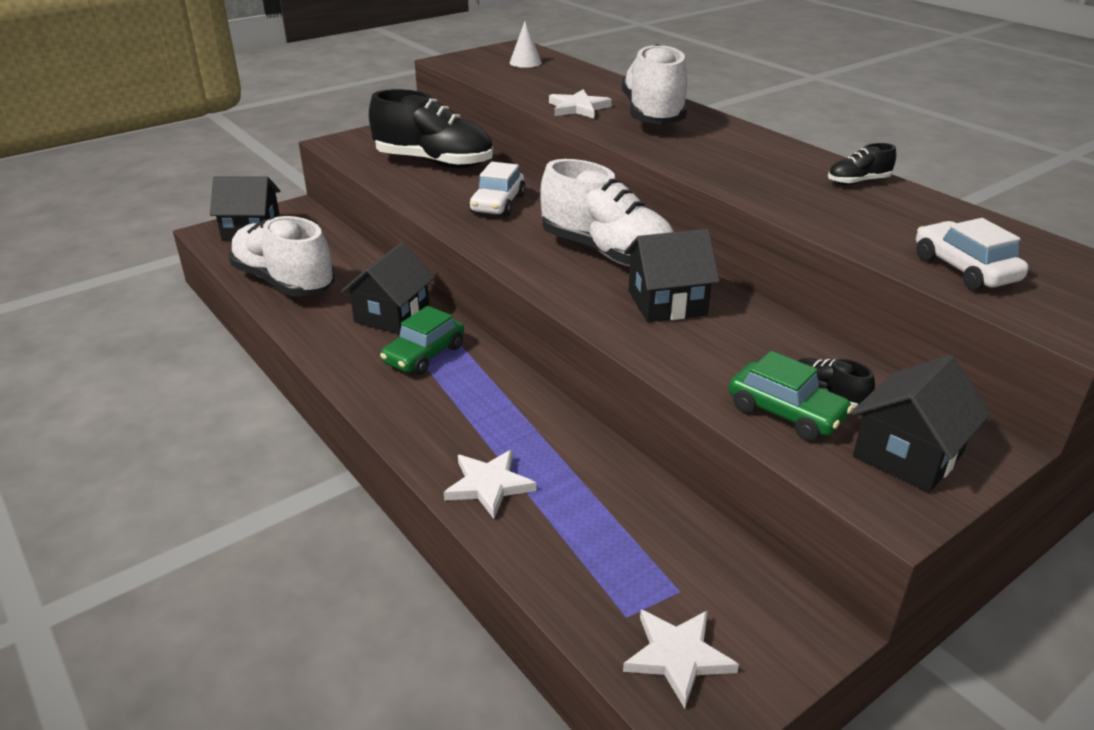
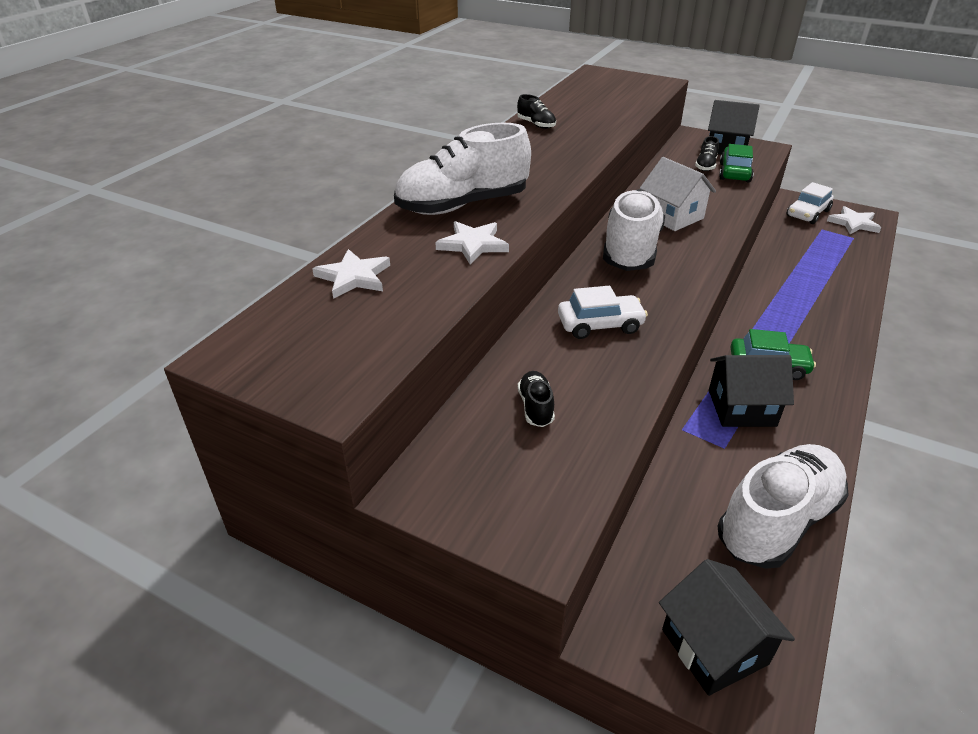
camera: 115 degrees left, 5 degrees up
(284, 282) = (777, 521): white shoe -> white shoe turned 150 degrees counterclockwise
(434, 162) = (536, 407): black shoe -> black shoe, size x0.43
(489, 485) = (840, 294): white star -> white star (354, 277)
(525, 62) = (314, 323): white cone -> none
(667, 303) = (672, 216): black house -> white house
(964, 269) = (628, 98): white car -> white car (807, 213)

